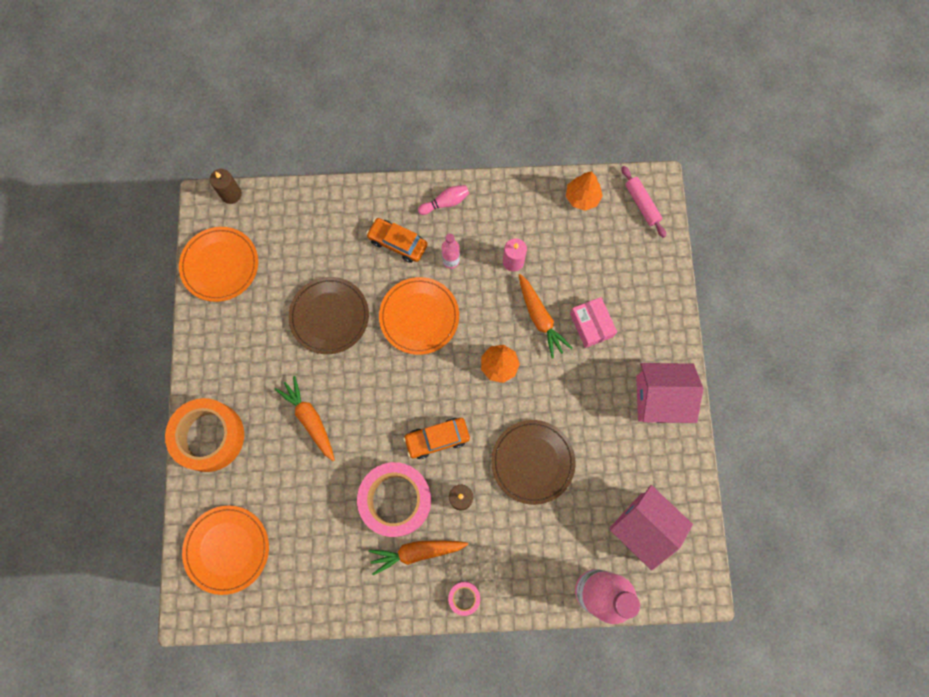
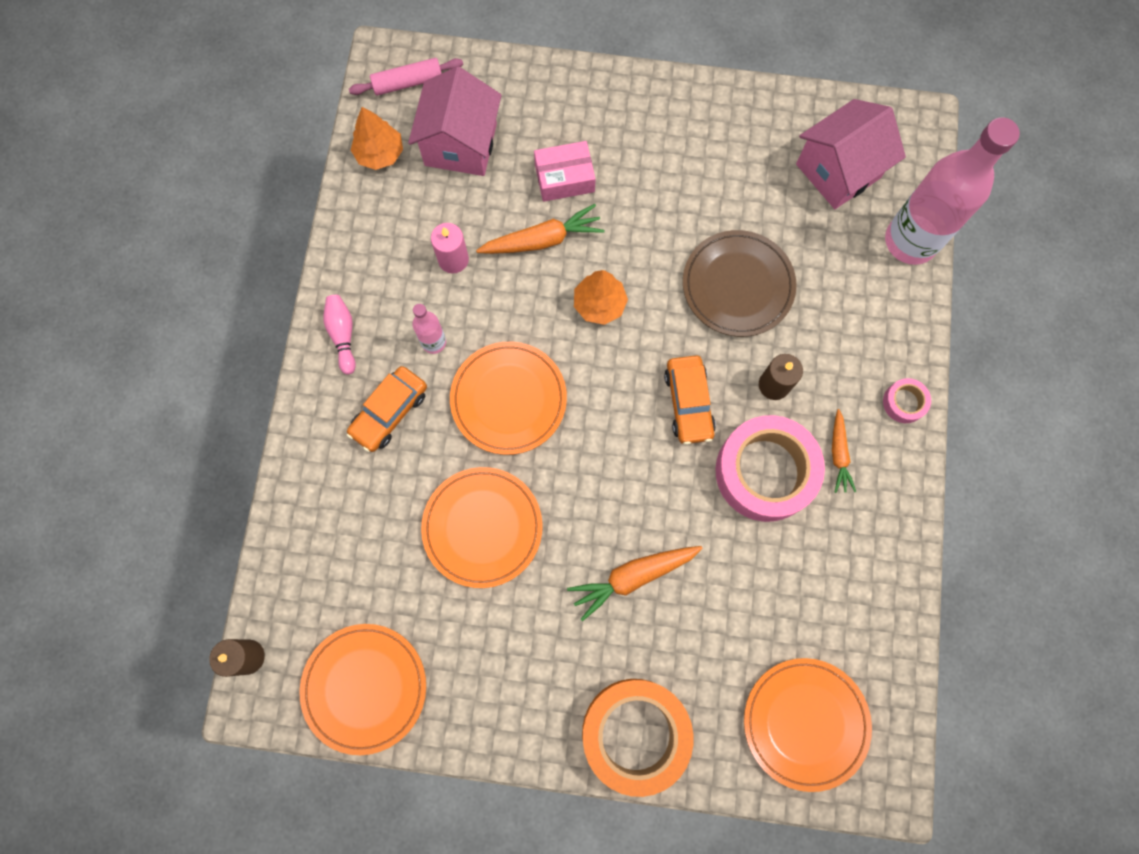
camera: 80 degrees left, 0 degrees up
(329, 316) = (482, 527): brown plate -> orange plate
(417, 552) = (838, 454): orange carrot -> orange carrot, size x0.63
(659, 398) = (678, 117): pink house -> pink house (460, 144)

